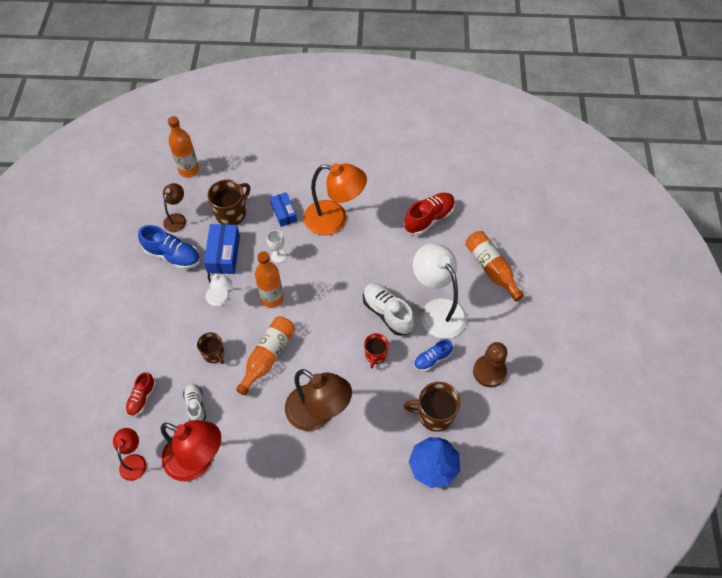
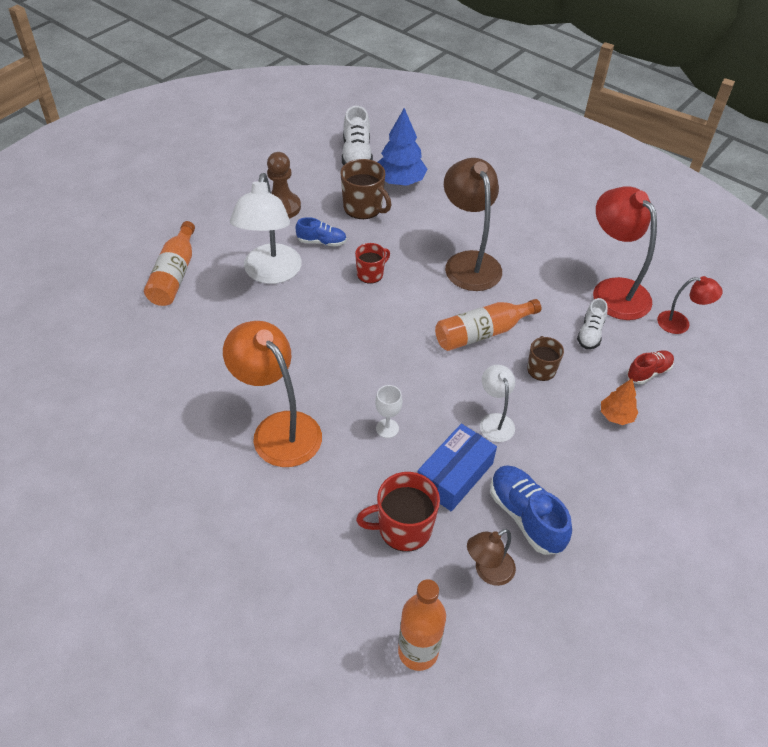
camera: 145 degrees left, 10 degrees down
(134, 461) = (680, 323): red lamp -> red lamp turned 120 degrees counterclockwise
(150, 349) = (616, 416): none -> orange tree
(231, 213) = (403, 528): brown mug -> red mug
(272, 298) = (433, 385): orange bottle -> none
(284, 213) = (332, 480): blue box -> none
(387, 313) = (322, 299): white shoe -> white shoe (356, 155)
(429, 219) = (171, 359): red shoe -> none

